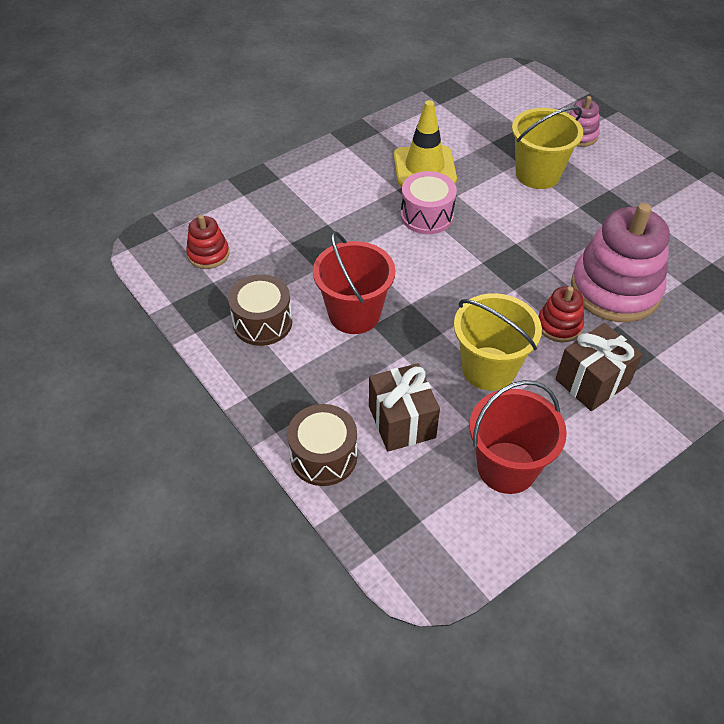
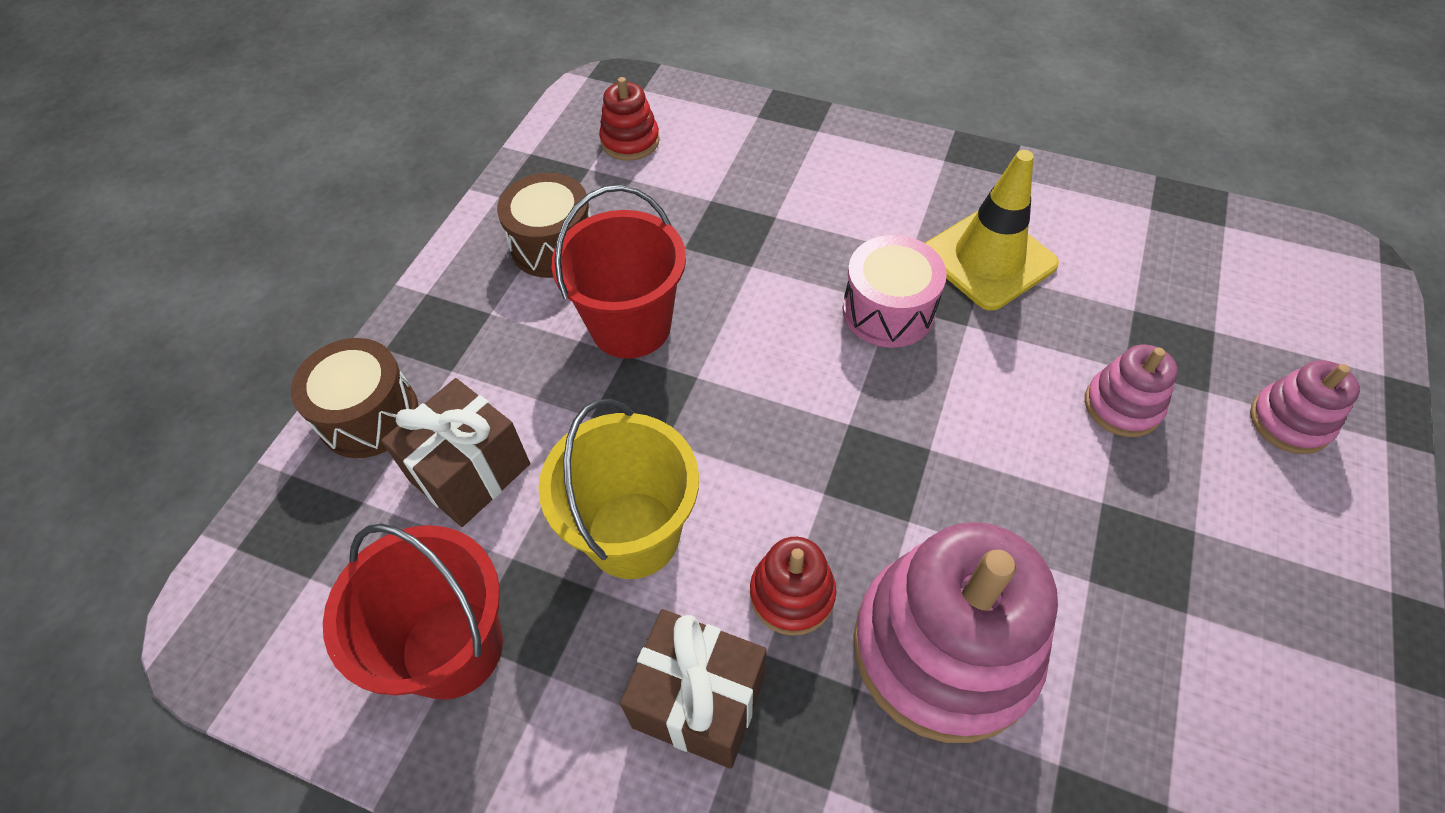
camera: 60 degrees right, 5 degrees up
(537, 174) = (1122, 406): yellow bucket -> pink stacking toy

